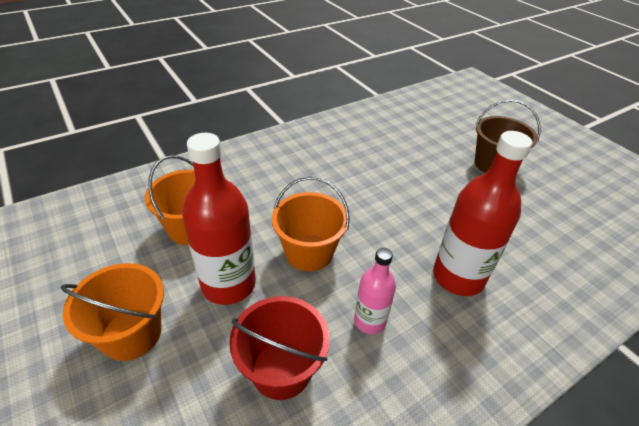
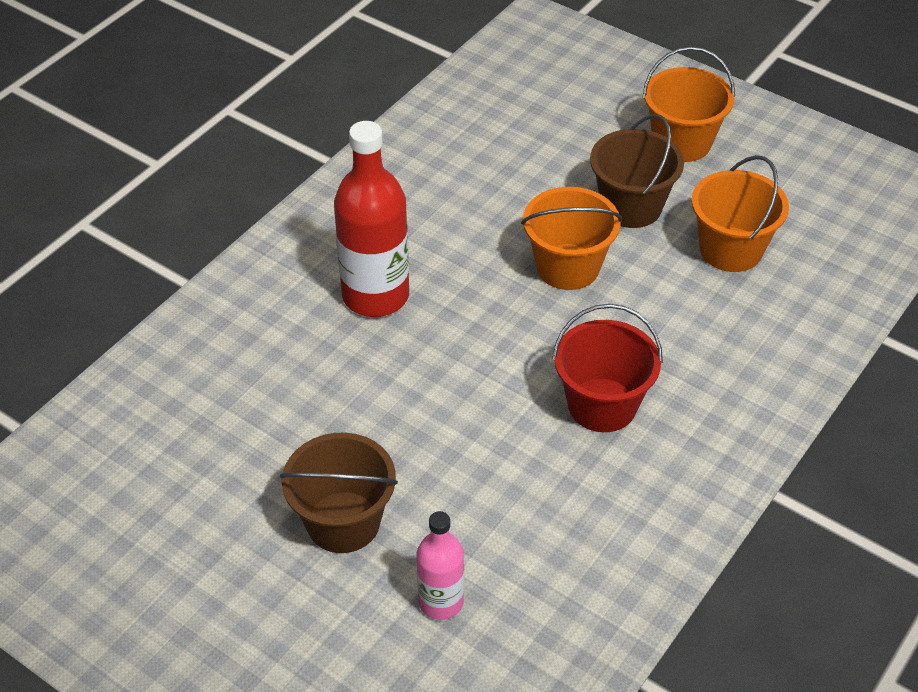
camera: 160 degrees right, 5 degrees up
(228, 284) = (631, 206): red bottle -> brown bucket
(281, 369) = (526, 159): red bucket -> red bucket (602, 405)
(369, 321) = (462, 220): pink bottle -> pink bottle (441, 601)

